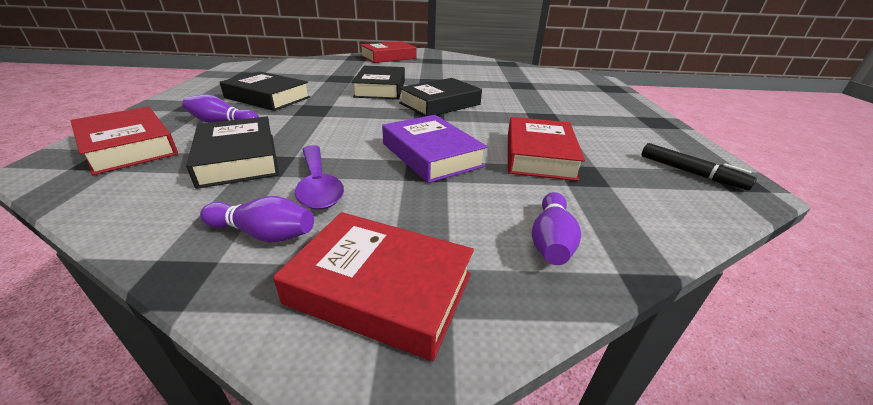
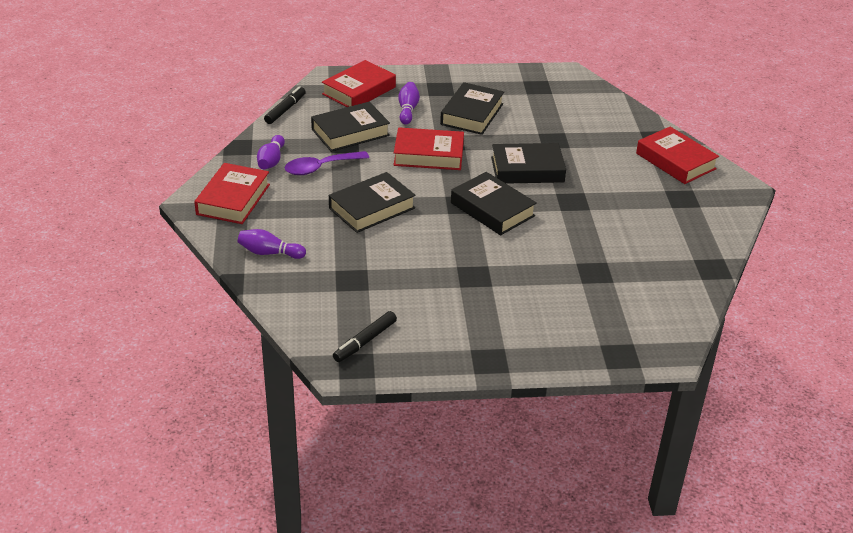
camera: 85 degrees right, 5 degrees up
(92, 213) = (285, 109): none -> black marker
(431, 155) = (372, 208): purple book -> black book
(539, 155) = (382, 262): red book -> red book (428, 155)

